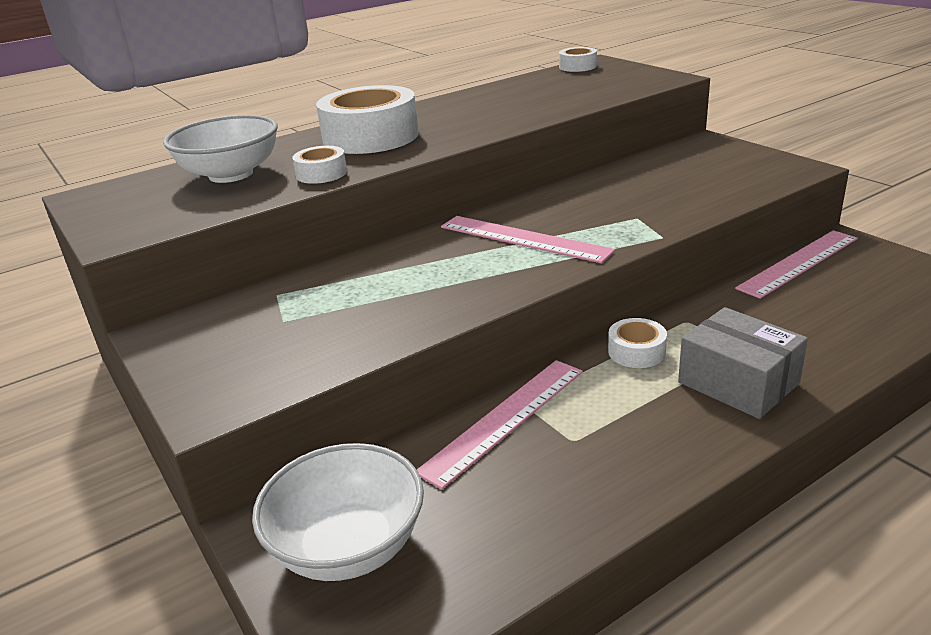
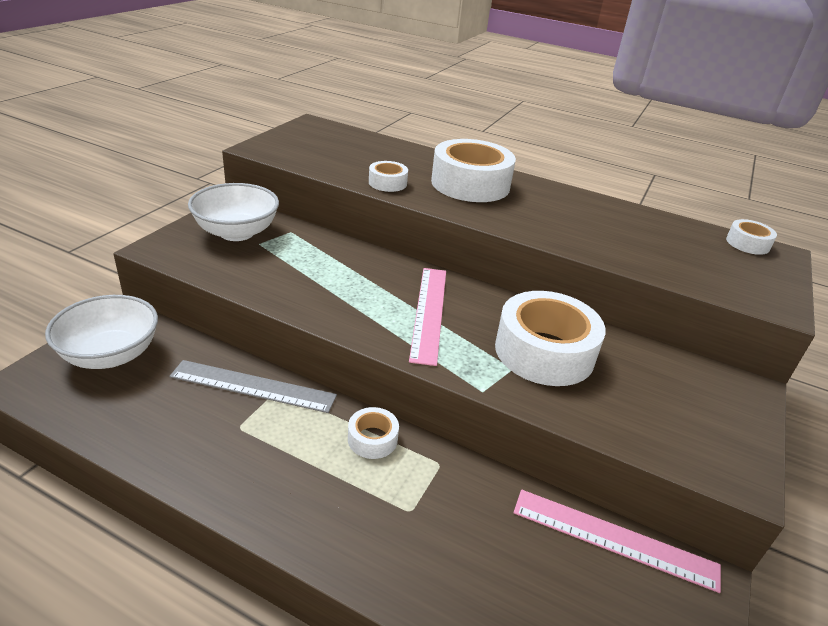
camera: 55 degrees right, 5 degrees up
(231, 174) = (368, 154): white bowl -> white bowl (237, 232)
(504, 419) = (253, 386): pink ruler -> grey ruler
(621, 199) = (544, 351): none -> white tape
(738, 383) = (352, 515): grey box -> none

